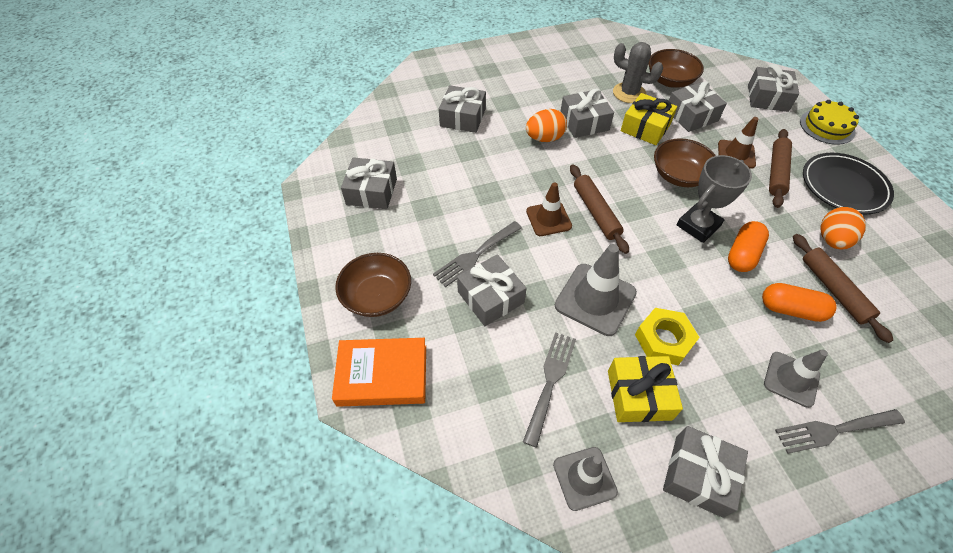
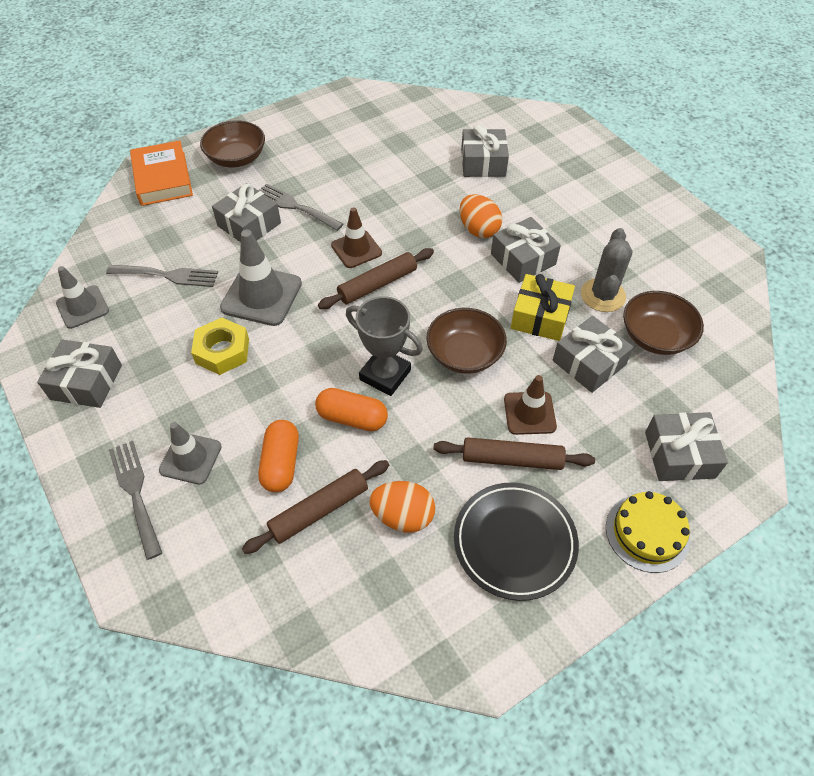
camera: 75 degrees right, 0 degrees up
(371, 191) = (353, 127): grey gift -> none
(639, 395) = (160, 336): yellow gift -> none

